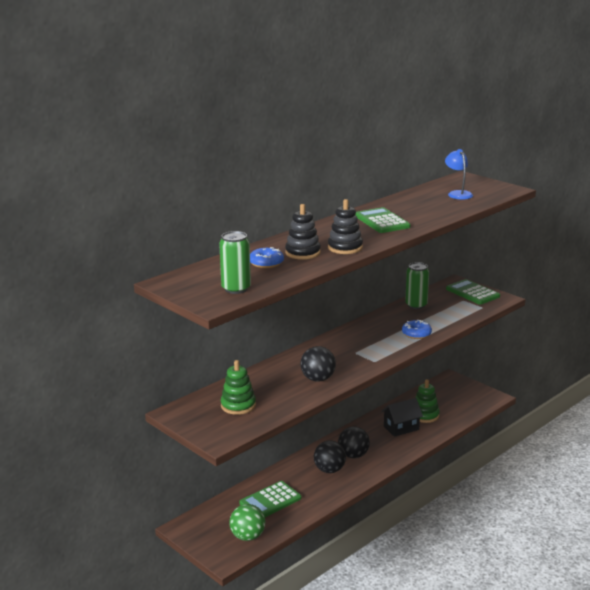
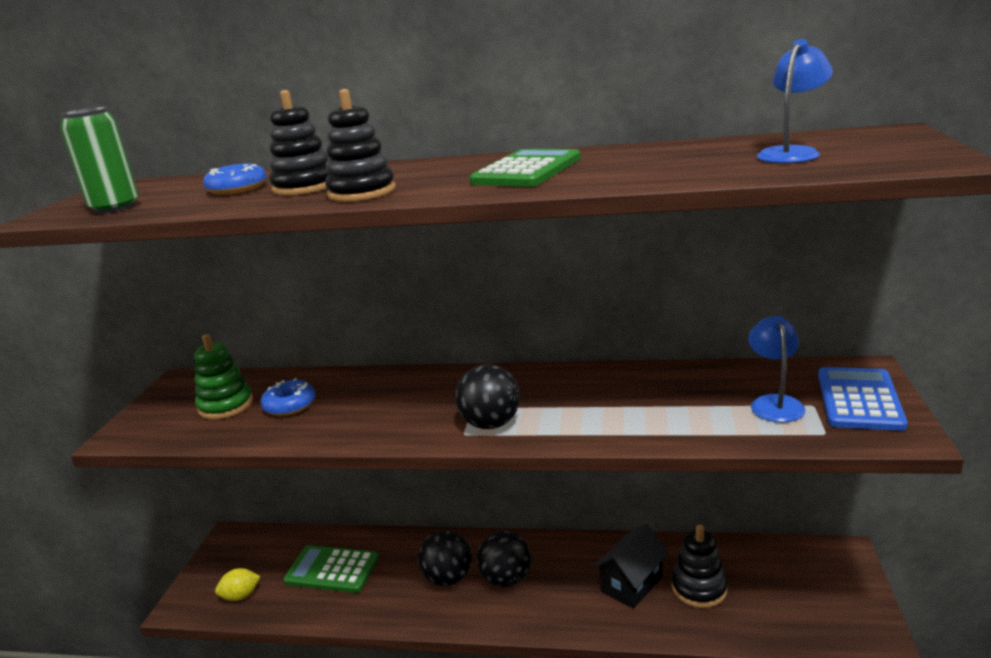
camera: 55 degrees right, 0 degrees up
(247, 536) = (241, 596): green ball -> yellow lemon
(318, 379) = (354, 420): black ball -> black ball (490, 424)
(401, 428) = (631, 584): black house -> black house turned 75 degrees counterclockwise
(416, 305) = (710, 379): green can -> none
(416, 334) = (610, 423): blue donut -> blue donut (290, 405)
(425, 415) = (699, 588): green stacking toy -> black stacking toy
(451, 304) = (774, 403): none -> blue lamp
(472, 293) = (859, 399): green calculator -> blue calculator

